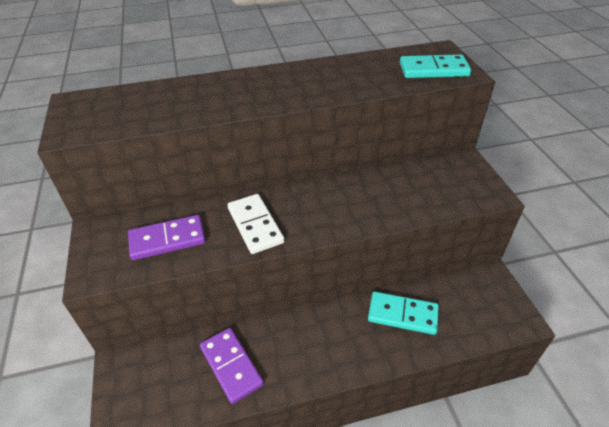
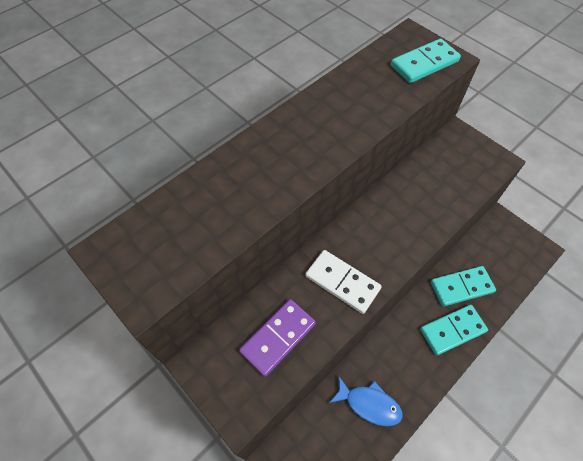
camera: 30 degrees left, 15 degrees up
(231, 366) = (369, 404): purple domino -> blue fish
(363, 346) = (452, 330): none -> turquoise domino

